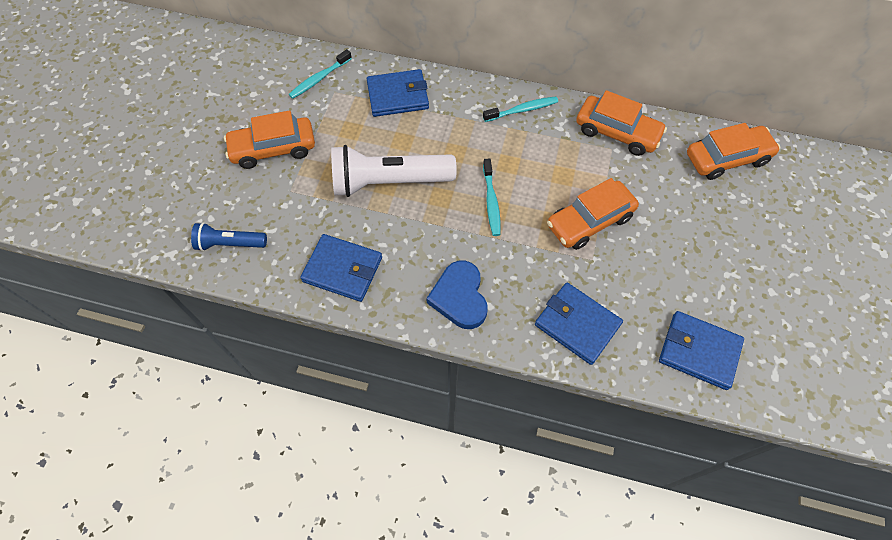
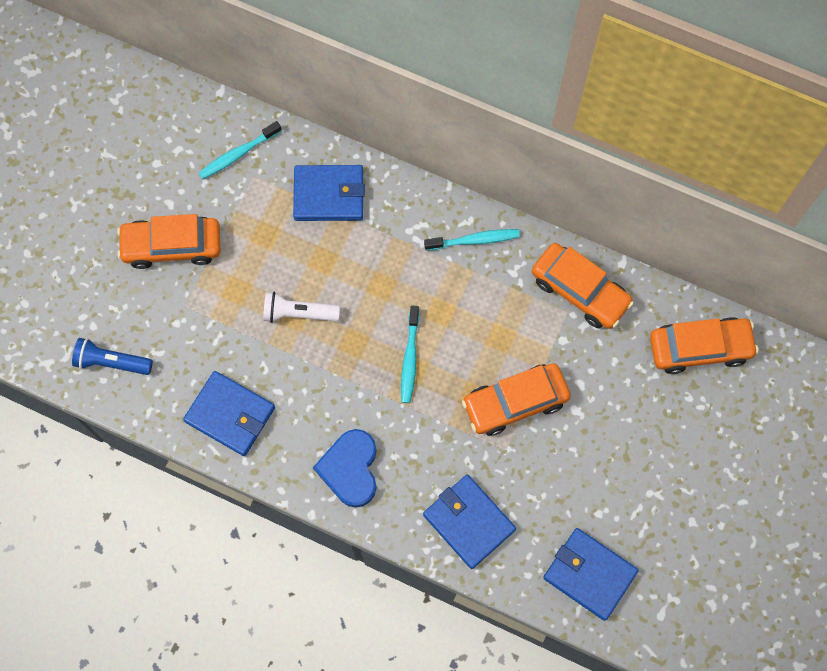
camera: 10 degrees right, 10 degrees up
(389, 182) = (298, 313): white flashlight -> white flashlight, size x0.54

